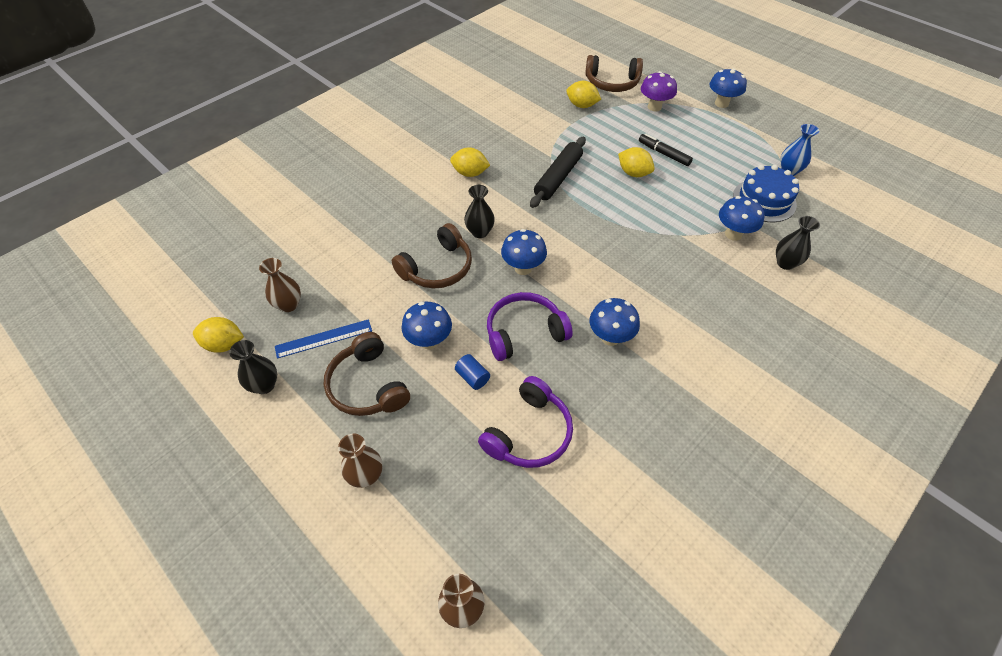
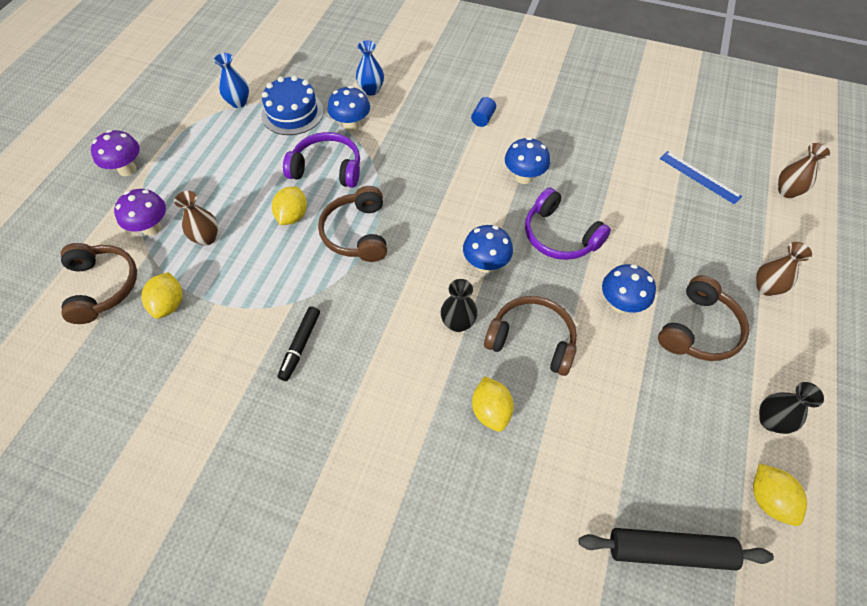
camera: 115 degrees left, 5 degrees up
(288, 305) = (677, 465): brown vase -> brown vase (206, 238)
(324, 339) = (686, 399): blue ruler -> blue ruler (699, 177)
(470, 173) = (363, 378): yellow lemon -> yellow lemon (491, 411)
(472, 377) = (630, 254): blue cylinder -> blue cylinder (483, 118)
(529, 433) = (647, 200): purple headphones -> purple headphones (327, 168)
(558, 178) = (330, 281): black rolling pin -> black rolling pin (669, 550)
(597, 203) = (357, 233): none -> brown headphones
(664, 154) = (246, 199): black marker -> black marker (300, 346)
(721, 103) = (127, 169): blue mushroom -> purple mushroom
(785, 263) = (371, 90): black vase -> blue vase

